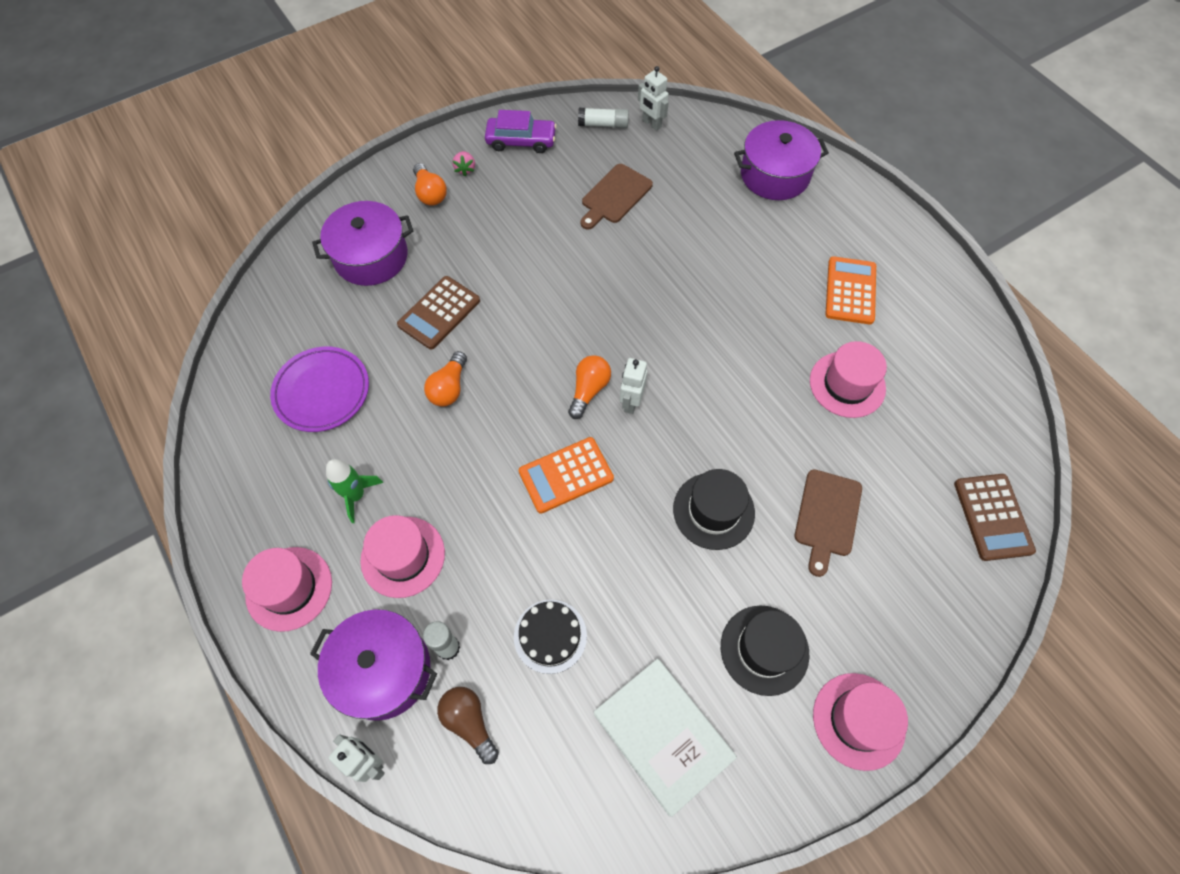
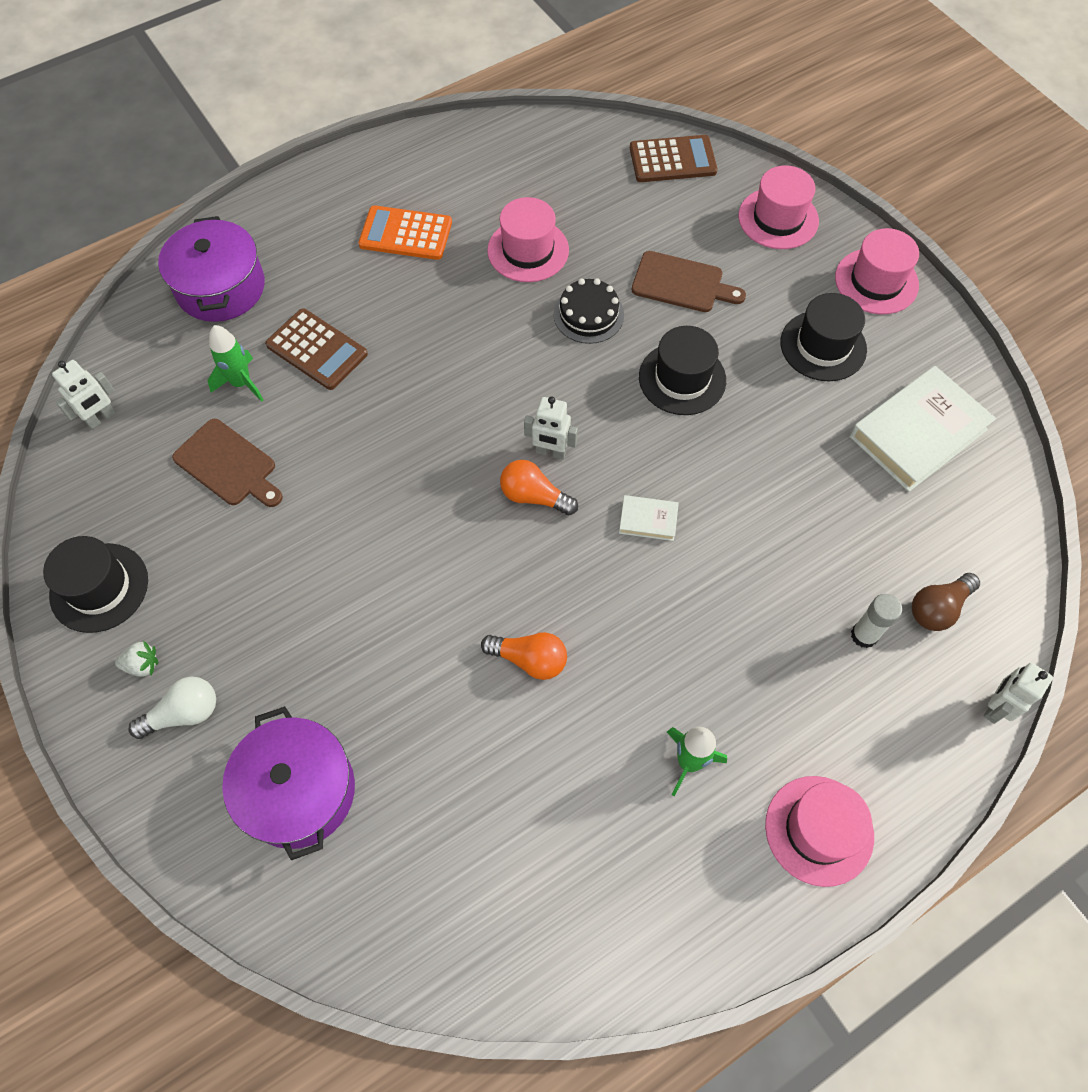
camera: 90 degrees left, 0 degrees up
(322, 392) = (535, 831): purple plate -> none
(383, 670) = (898, 703): purple pot -> none
(403, 556) = (764, 695): pink hat -> pink hat (778, 218)
(430, 193) = (184, 713): orange light bulb -> white light bulb
(439, 313) = (409, 682): brown calculator -> brown calculator (317, 350)
(465, 169) = (142, 665): pink strawberry -> white strawberry
(521, 141) = (99, 587): purple car -> black hat
(550, 636) = (836, 533): black cake -> black cake (588, 314)
(566, 475) = (648, 520): orange calculator -> white book
(603, 124) = (89, 478): white glue stick -> none
(686, 196) = (241, 383): none -> green rocket

